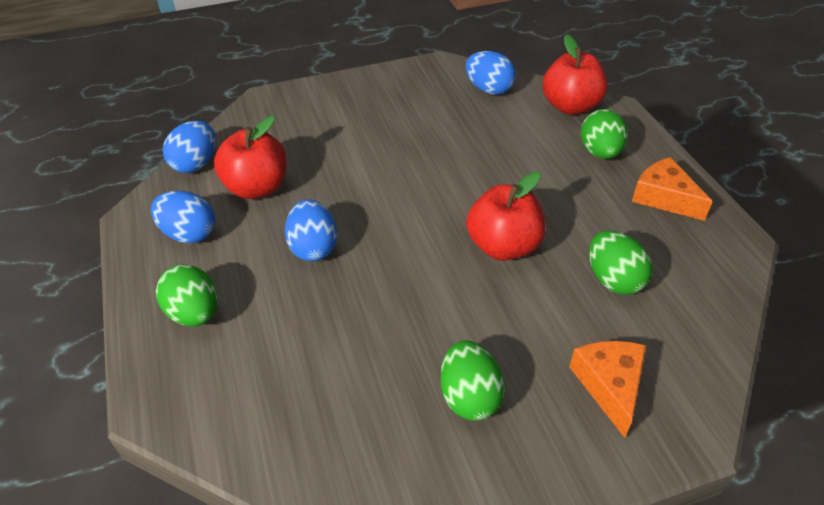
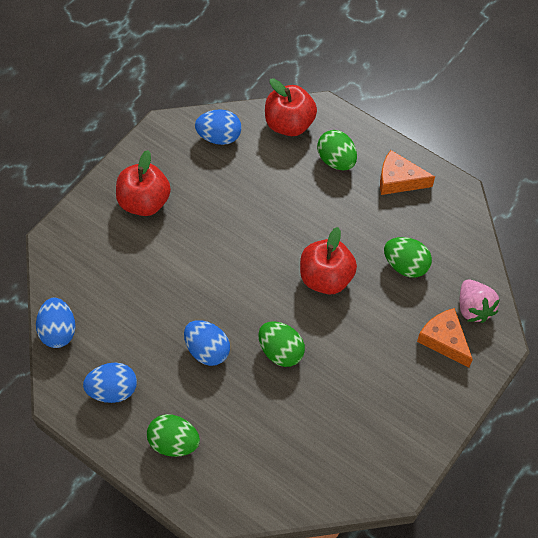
camera: 35 degrees left, 15 degrees up
(257, 188) = (125, 325): red apple -> red apple (145, 202)
(469, 397) = (377, 393): green egg -> green egg (281, 351)
(679, 370) = (474, 308): none -> pink strawberry

